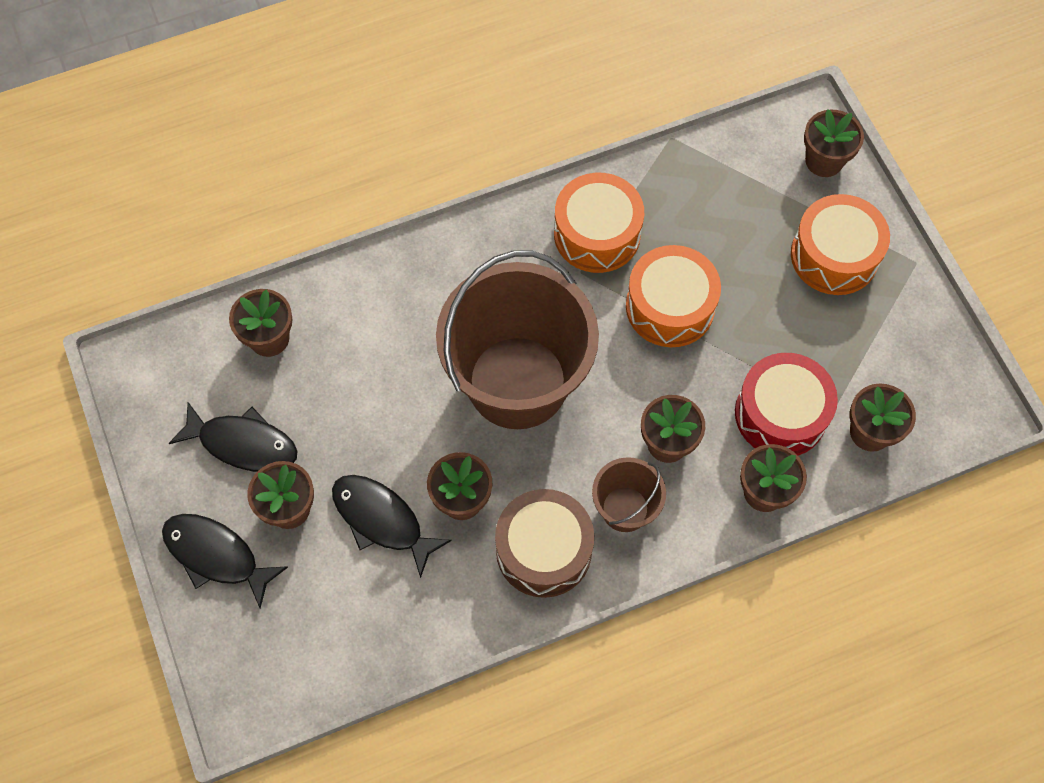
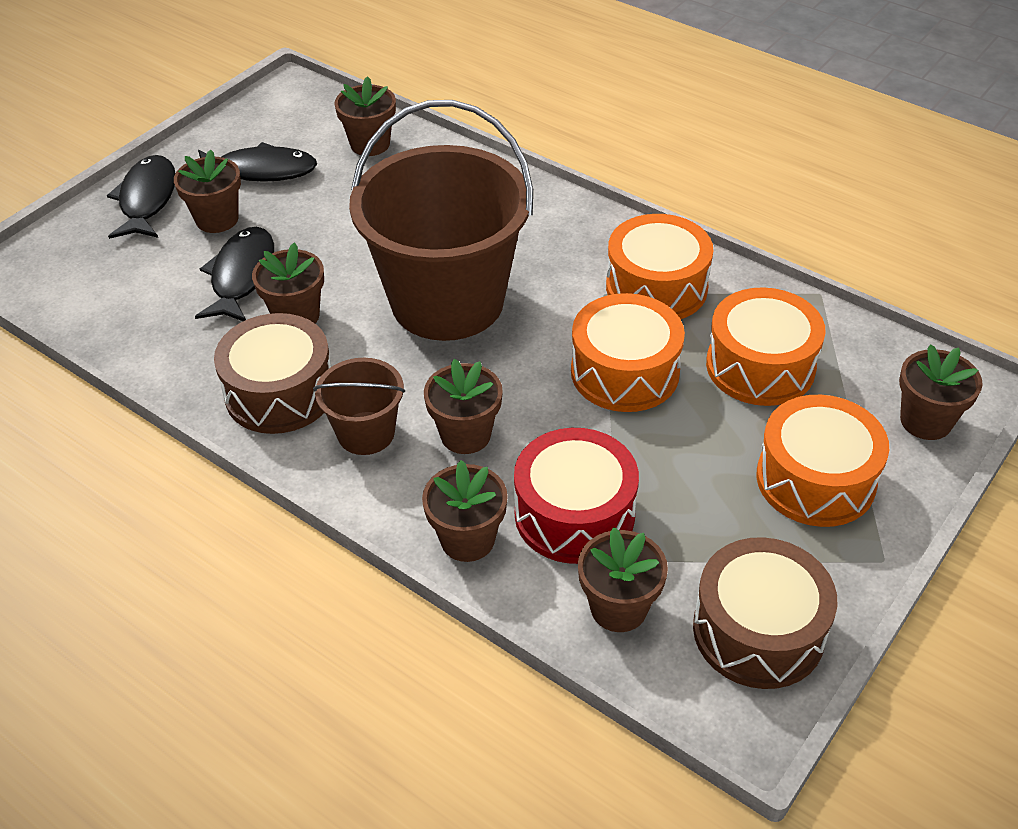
camera: 60 degrees right, 20 degrees down
(243, 444) = (260, 171): black fish -> black fish turned 75 degrees counterclockwise
(717, 220) = (760, 366): none -> orange drum
(929, 364) = (758, 631): none -> brown drum

